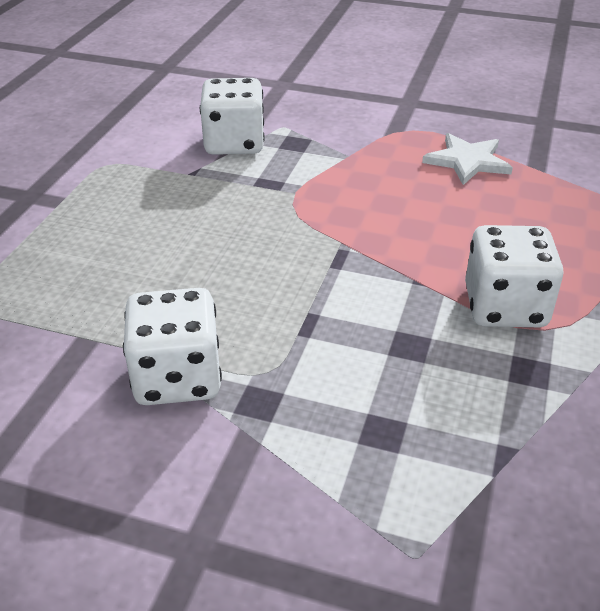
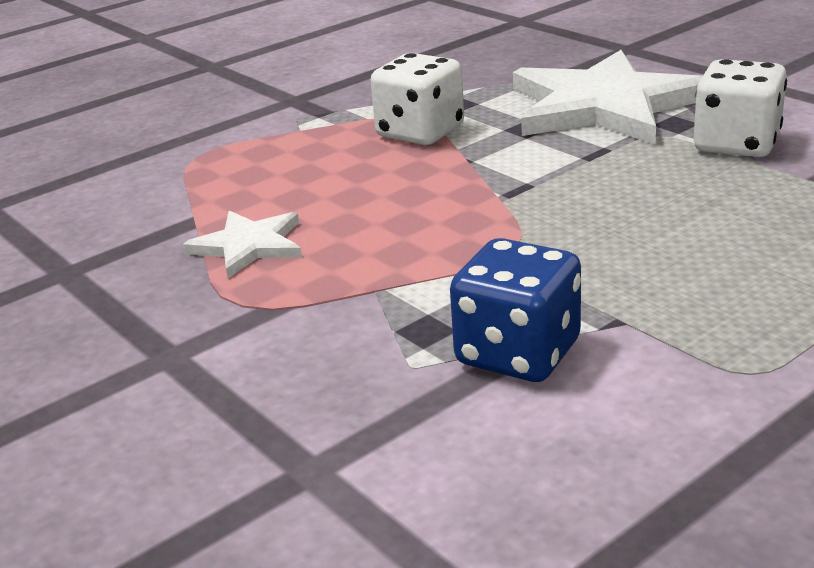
camera: 145 degrees left, 10 degrees down
(234, 143) = (518, 353): white dice -> blue dice
(361, 415) = (604, 106): none -> white star

